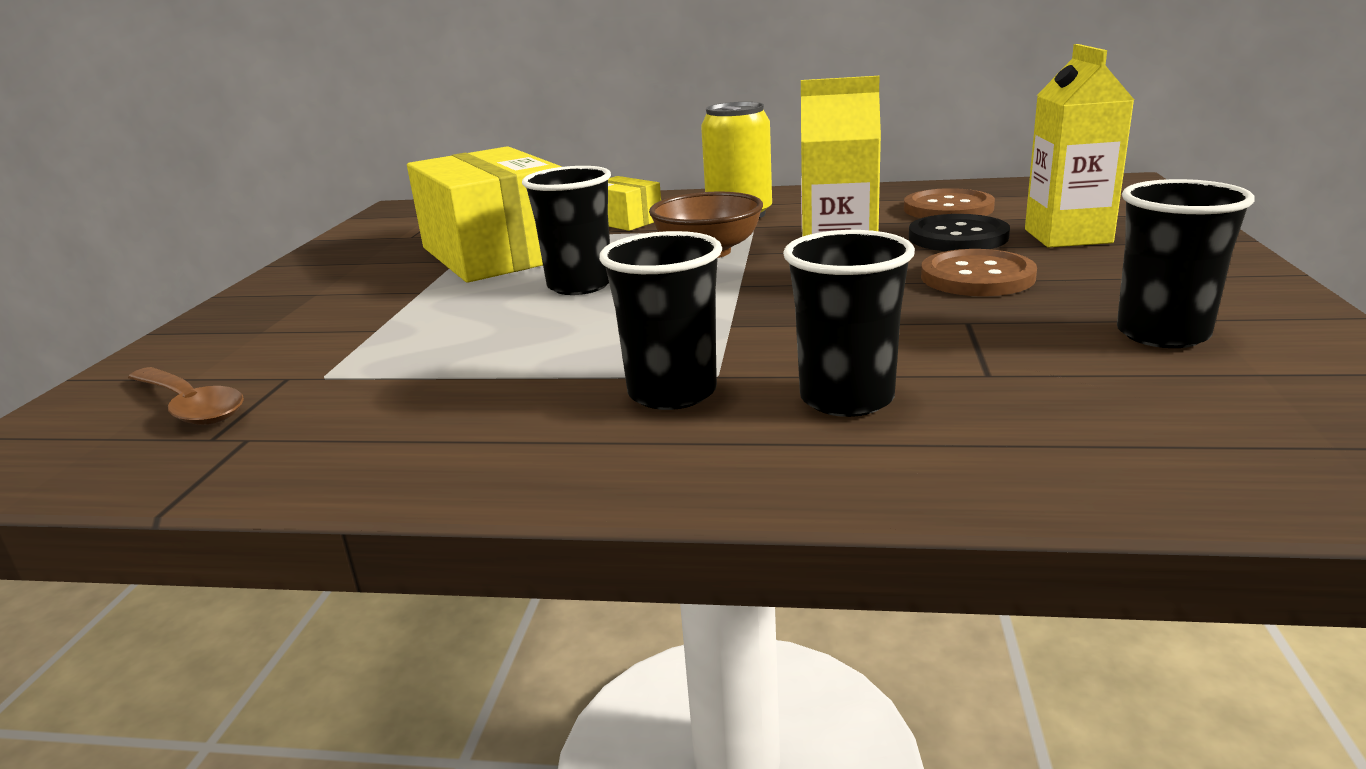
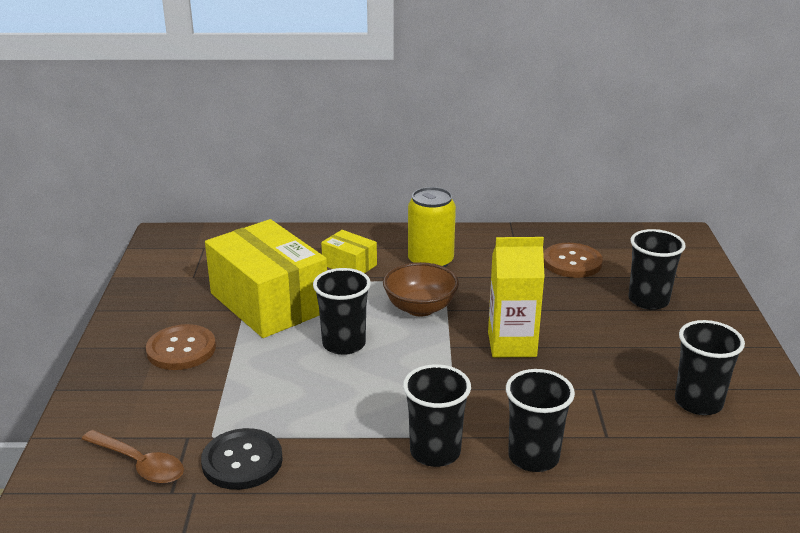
camera: 10 degrees left, 5 degrees up
(958, 237) = (581, 298): black button -> black button (242, 461)
(977, 277) = (595, 343): brown button -> brown button (181, 349)
(1067, 236) = (648, 300): yellow carton -> black cup

